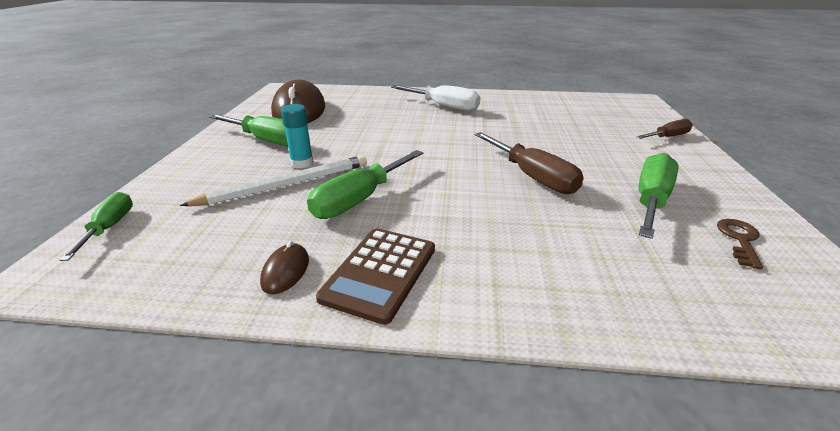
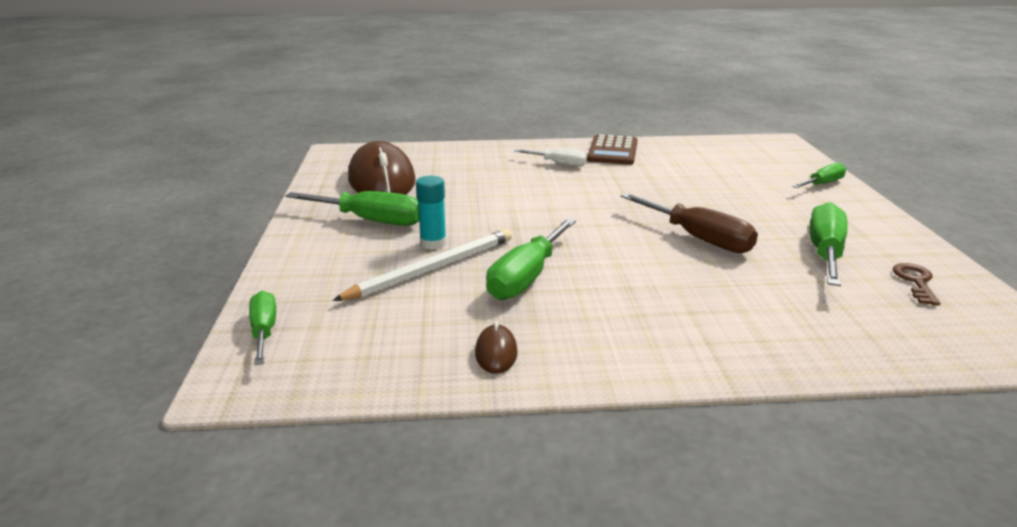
camera: 10 degrees left, 5 degrees down
(380, 273) = (593, 344): brown calculator -> brown calculator (613, 151)
(444, 107) = (559, 164): white screwdriver -> white screwdriver, size x0.62
(668, 137) = (822, 184): brown screwdriver -> green screwdriver

